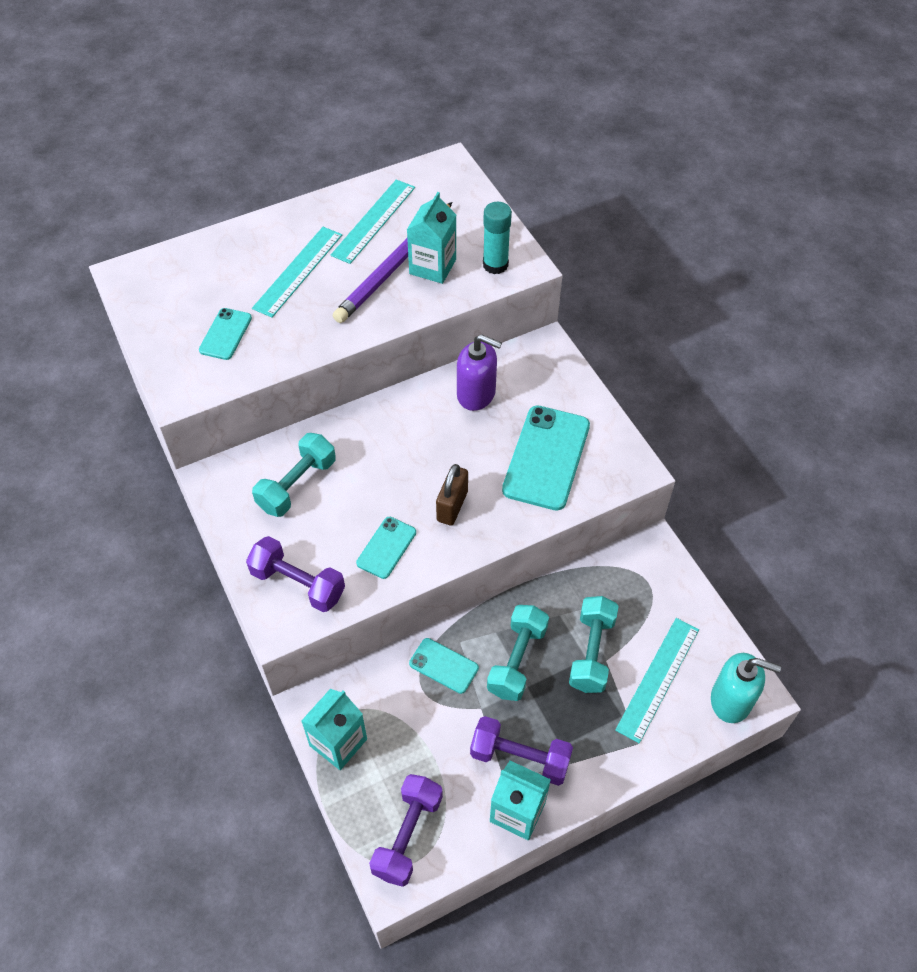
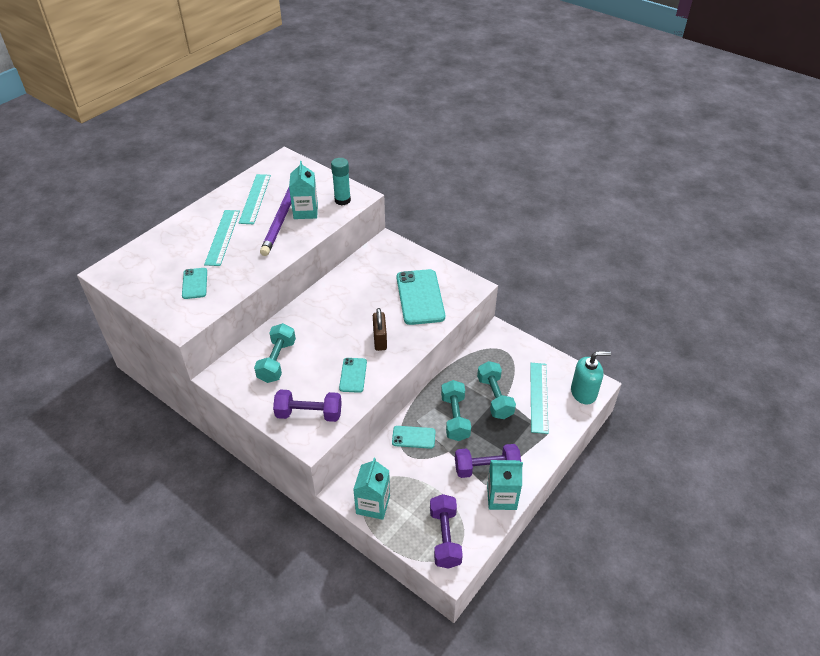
camera: 25 degrees left, 10 degrees down
(476, 394) = (360, 278): purple soap dispenser -> none

